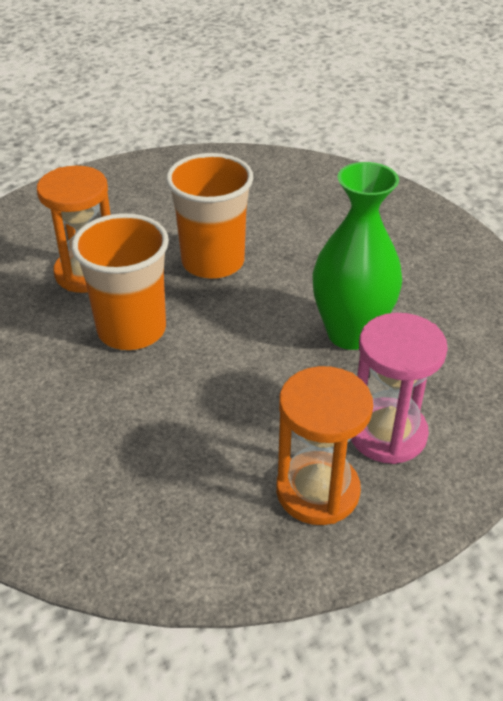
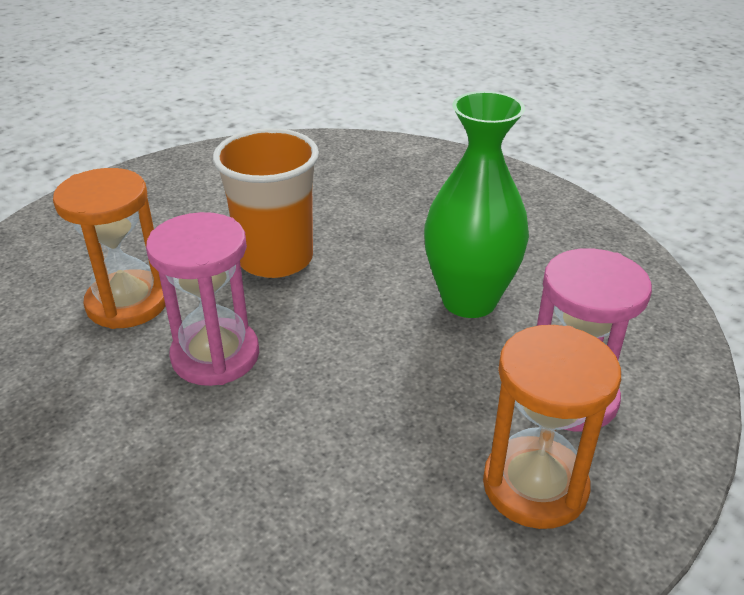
camera: 20 degrees left, 5 degrees down
(131, 330) = (215, 355): orange cup -> pink hourglass

